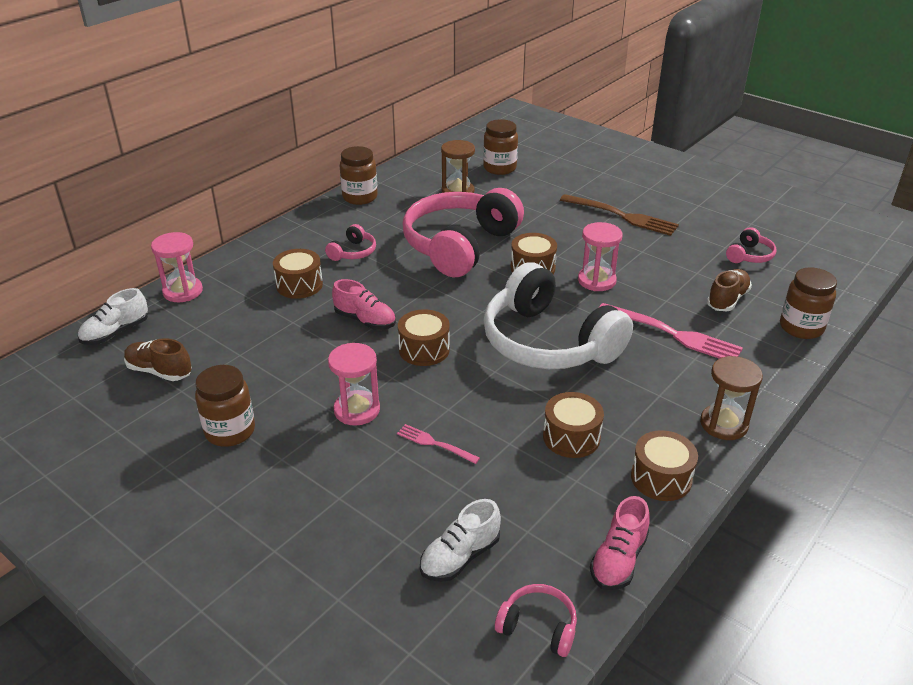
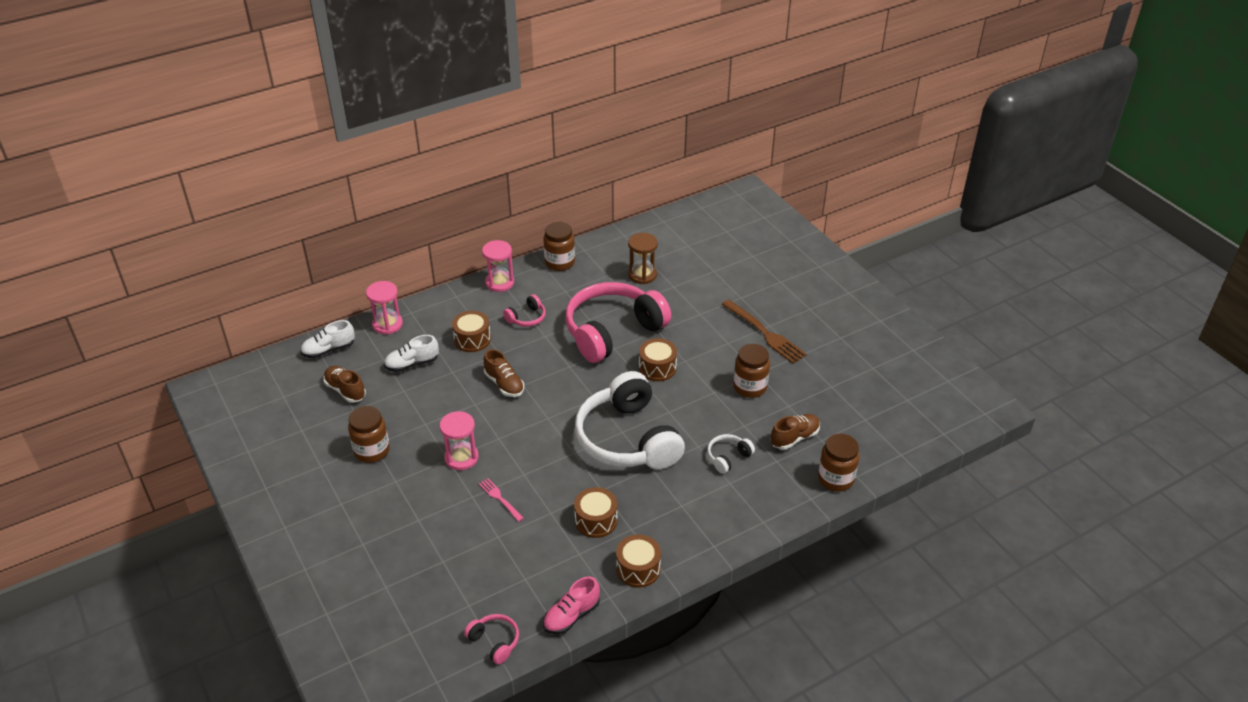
camera: 20 degrees right, 5 degrees up
(365, 320) = (504, 384): pink shoe -> brown shoe
(424, 349) = (533, 421): brown drum -> none
(460, 557) = (472, 583): white shoe -> white shoe (412, 364)
(499, 168) = (692, 257): brown jar -> brown jar (750, 387)
(596, 281) = (701, 393): pink hourglass -> pink hourglass (499, 283)
(673, 334) = (728, 457): pink fork -> white headphones
(723, 424) = (712, 542): brown hourglass -> none
(749, 255) = (846, 400): pink headphones -> none

